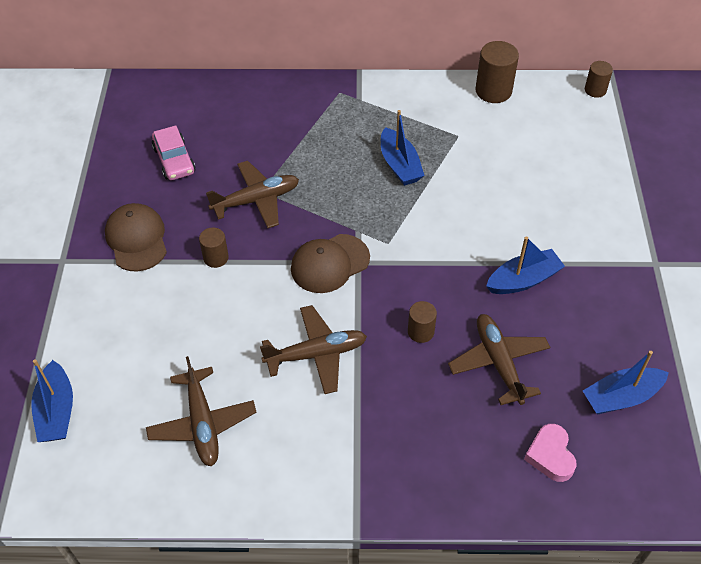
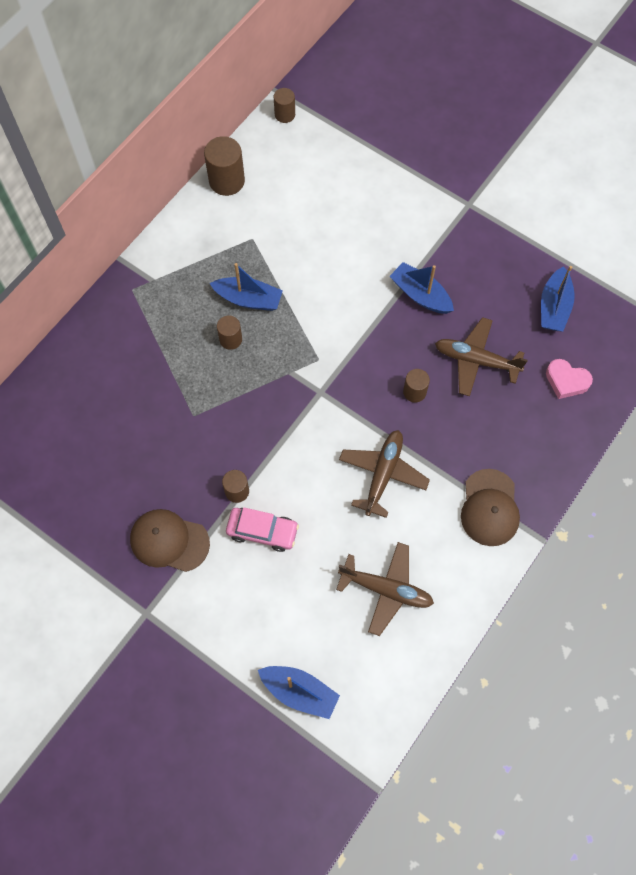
camera: 55 degrees left, 15 degrees up
(174, 160) = (102, 463): pink car -> pink car (262, 531)
(256, 200) = (200, 425): brown plane -> none
(330, 263) = (307, 412): brown cap -> brown cap (489, 508)
(352, 175) = (230, 339): none -> brown cylinder
(523, 280) = (420, 295): blue boat -> blue boat turned 60 degrees counterclockwise

